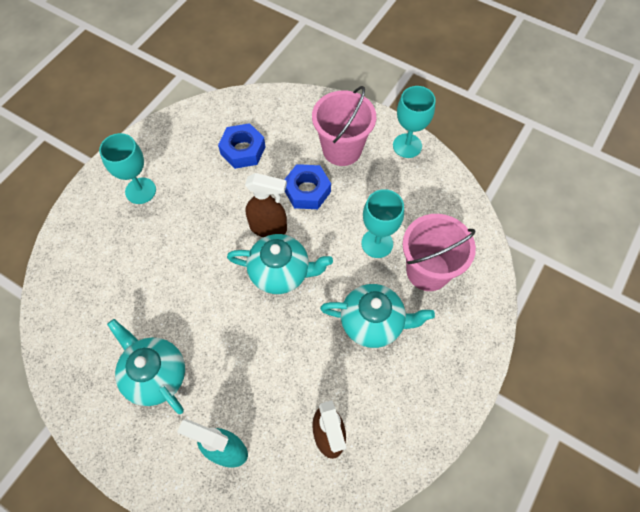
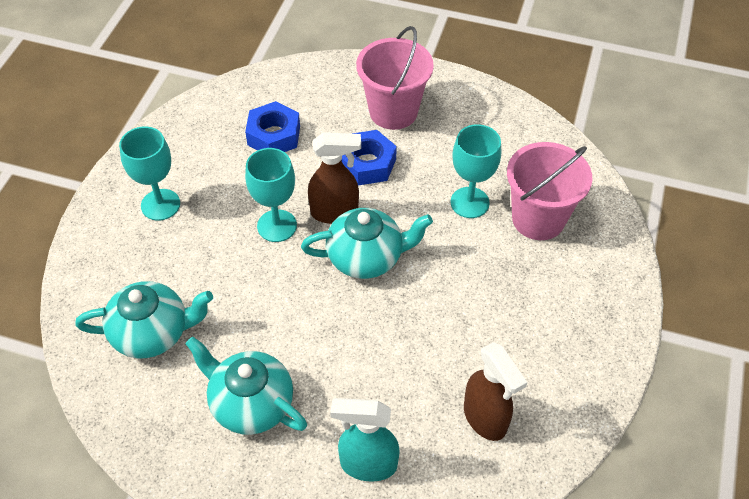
camera: 15 degrees left, 10 degrees down
(373, 322) = (494, 287): turquoise teapot -> turquoise teapot (152, 333)
(407, 145) = (468, 93): turquoise goblet -> turquoise goblet (277, 226)

